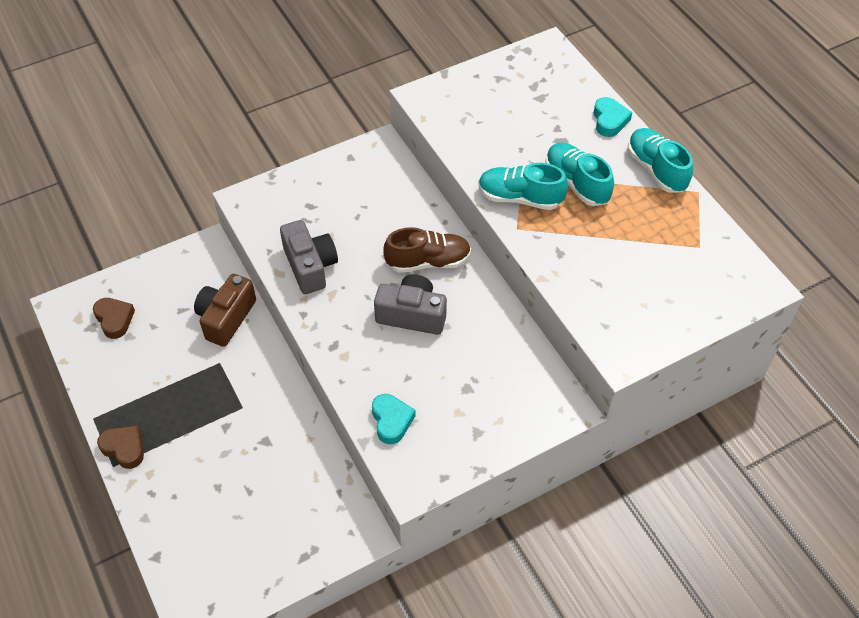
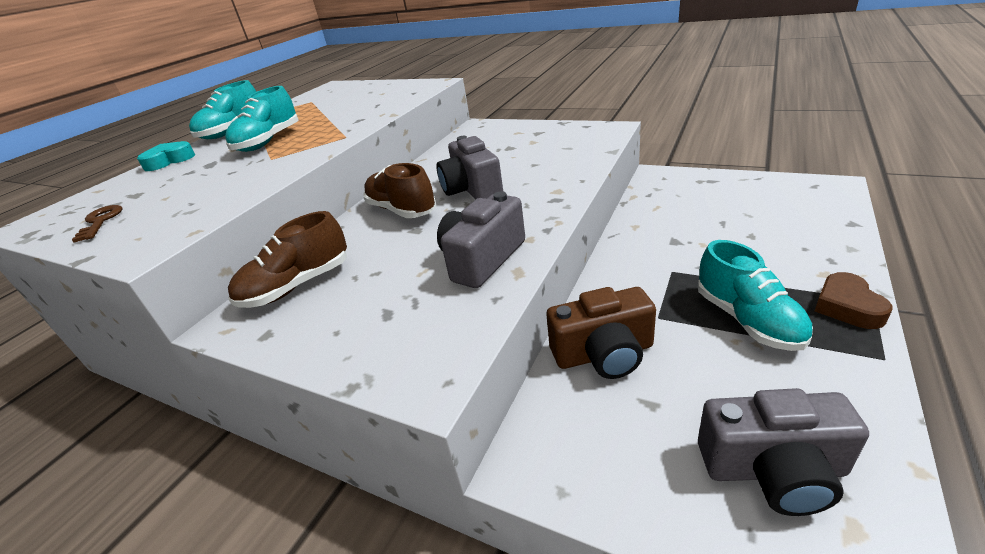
camera: 120 degrees left, 20 degrees down
(114, 319) = (773, 470): brown heart -> grey camera
(386, 180) = (297, 286): none -> brown shoe
(391, 421) = (579, 152): turquoise heart -> none
(503, 80) = (100, 221): none -> brown key
(520, 198) = (305, 148): turquoise shoe -> turquoise shoe (747, 320)

